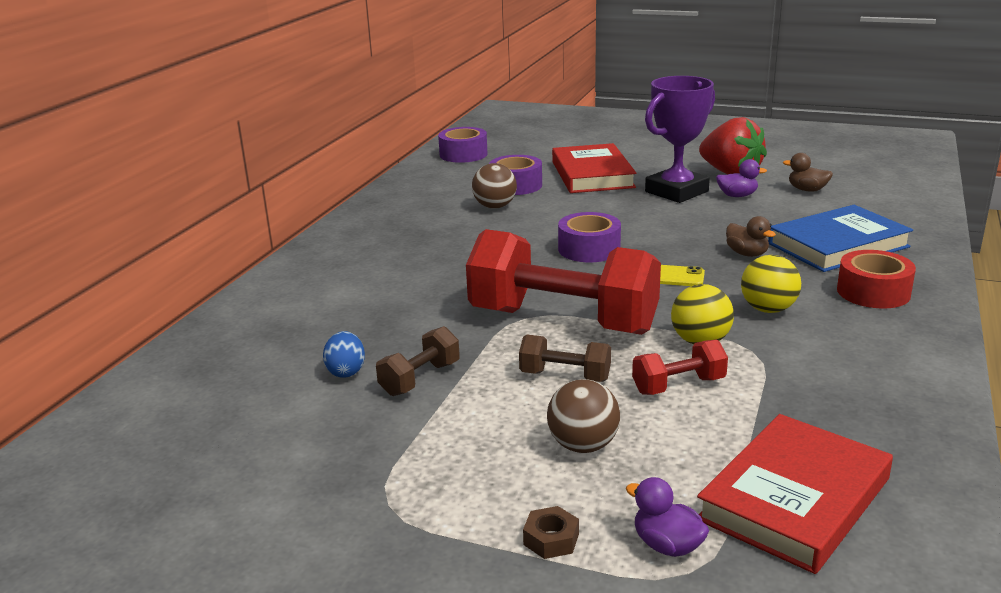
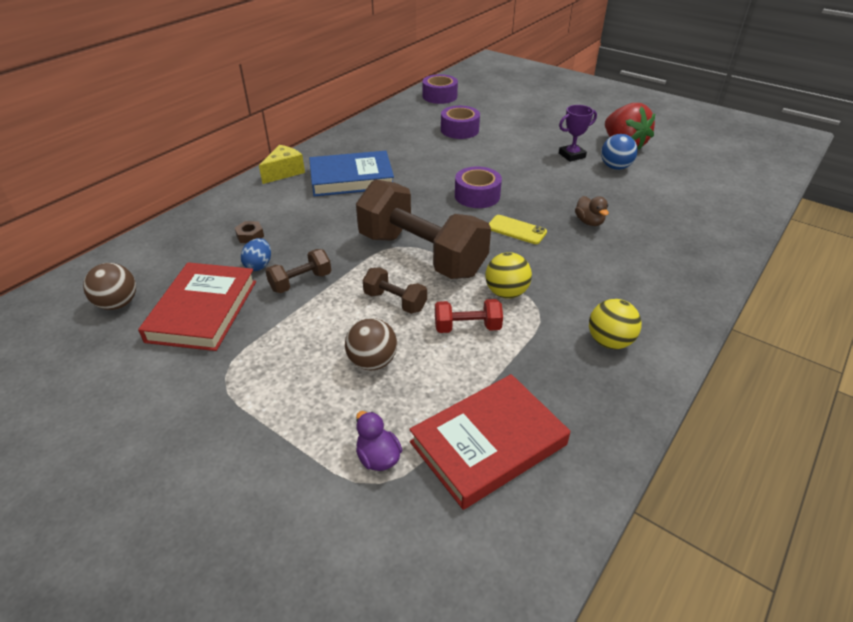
camera: 15 degrees right, 15 degrees up
(307, 264) = (284, 172): none -> yellow cheese
(495, 206) = (434, 146): brown ball -> brown ball (118, 304)
(551, 539) = (307, 431): brown nut -> brown nut (250, 236)
(563, 321) = (421, 255): red dumbbell -> brown dumbbell
(592, 174) = (519, 129): red book -> red book (203, 310)
(676, 191) = (572, 155): purple trophy -> purple trophy, size x0.57
(737, 196) = (615, 167): purple duck -> blue ball
(768, 309) = (573, 275): yellow ball -> yellow ball (609, 341)
(807, 190) = (673, 171): brown duck -> none
(838, 245) = (664, 227): blue book -> blue book (351, 178)
(873, 292) = (664, 276): red tape -> none

